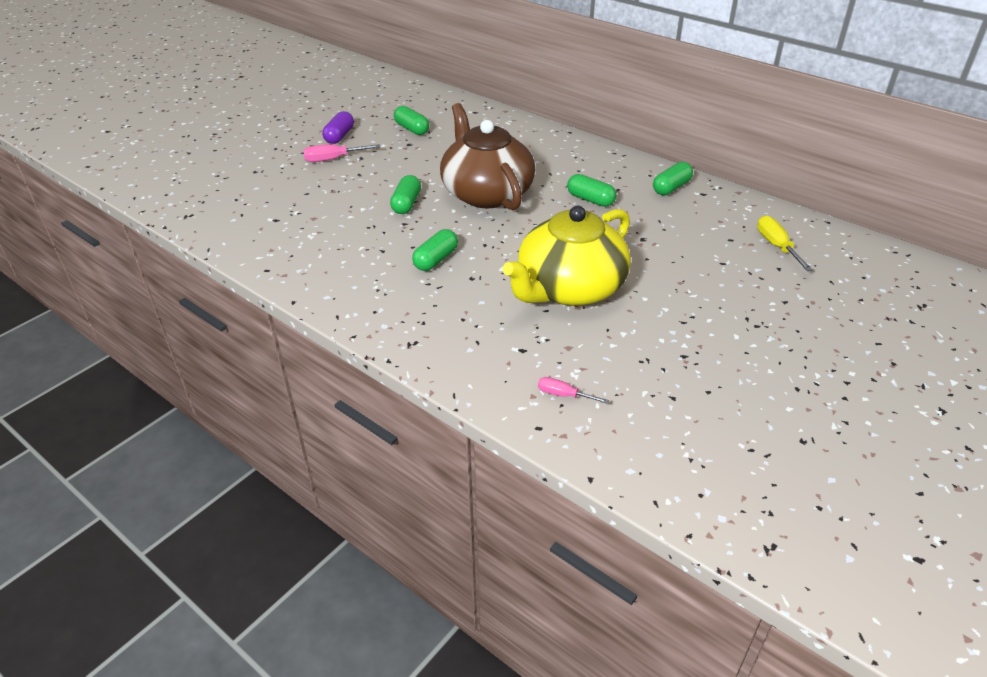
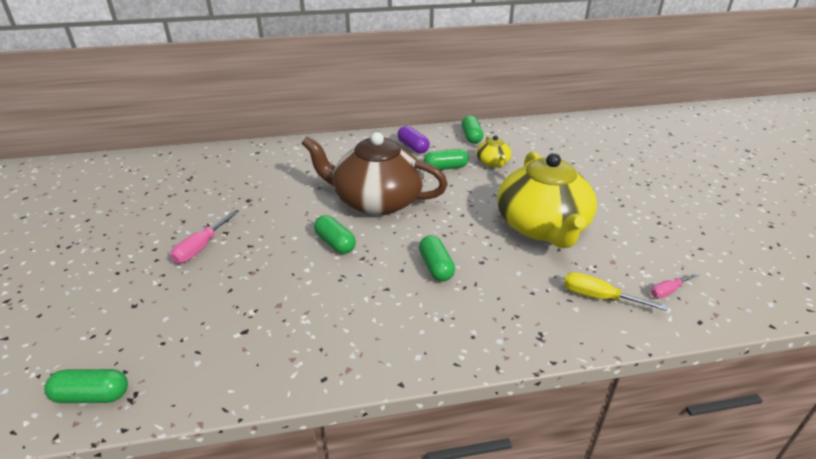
camera: 50 degrees left, 5 degrees down
(339, 136) = (169, 227): purple capsule -> purple capsule (413, 147)
(412, 129) = (229, 188): green capsule -> green capsule (92, 396)
(641, 219) = (493, 163): none -> yellow teapot
(776, 246) = (574, 140): yellow screwdriver -> yellow screwdriver (598, 297)

